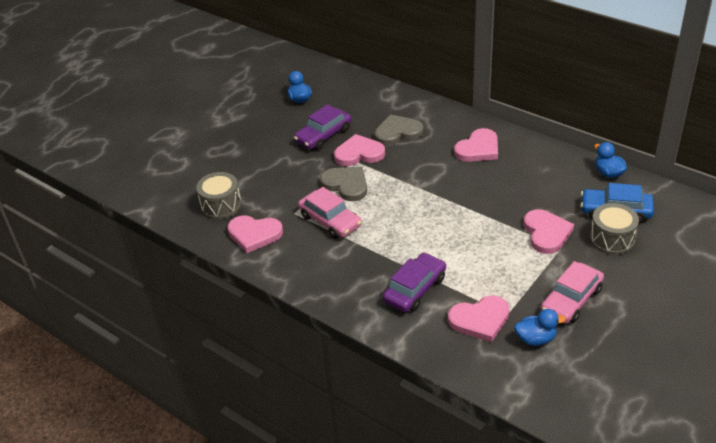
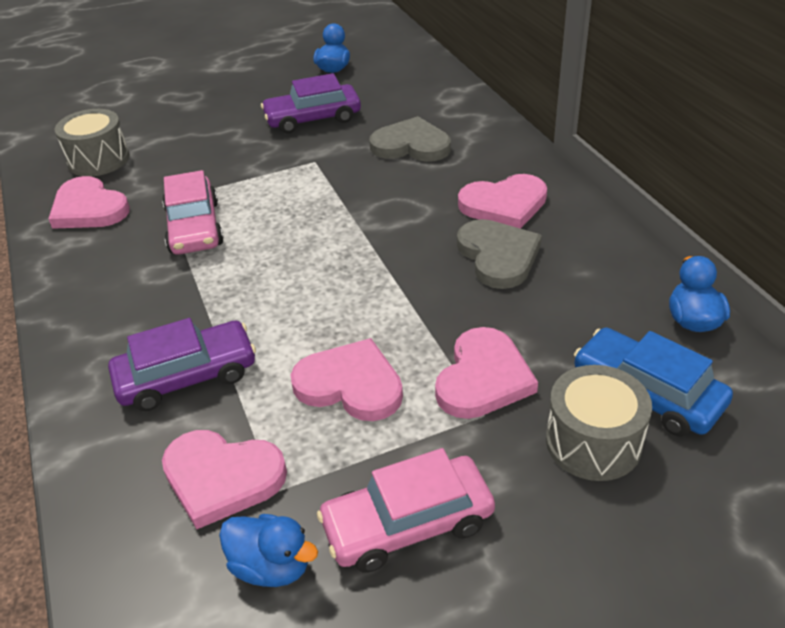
camera: 30 degrees right, 0 degrees up
(346, 185) = (268, 188): grey heart -> grey heart (498, 256)
(359, 153) = (331, 155): pink heart -> pink heart (350, 384)

